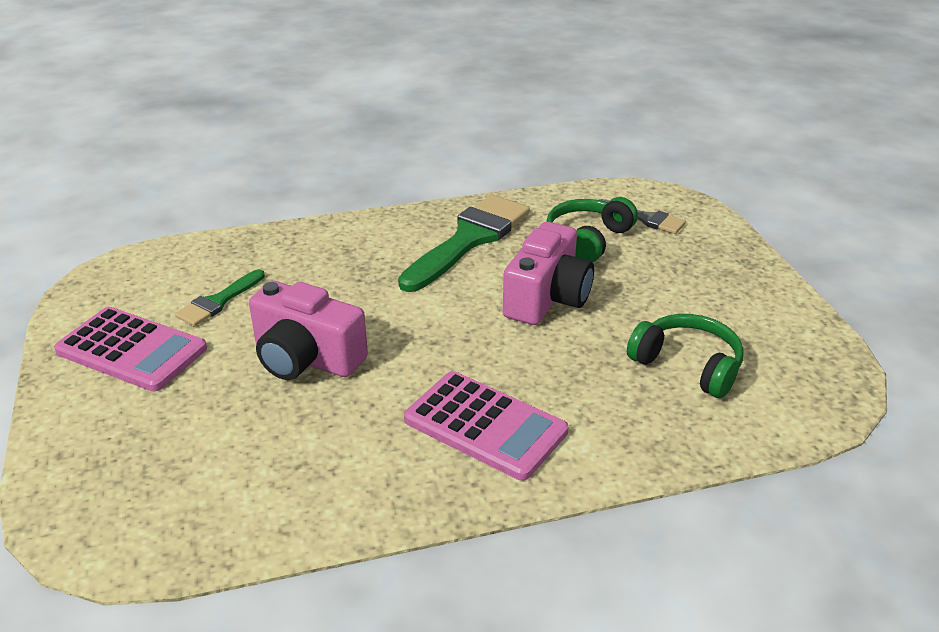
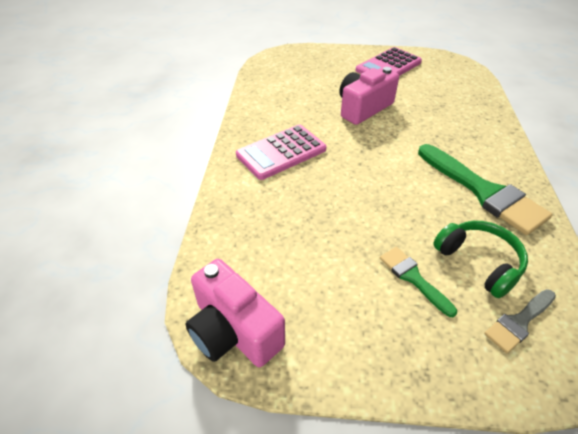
camera: 110 degrees right, 10 degrees up
(218, 301) = (424, 89): green brush -> green brush (413, 278)
(547, 298) = (394, 210): pink camera -> pink camera (234, 331)
(687, 365) = (289, 256): green headphones -> none

